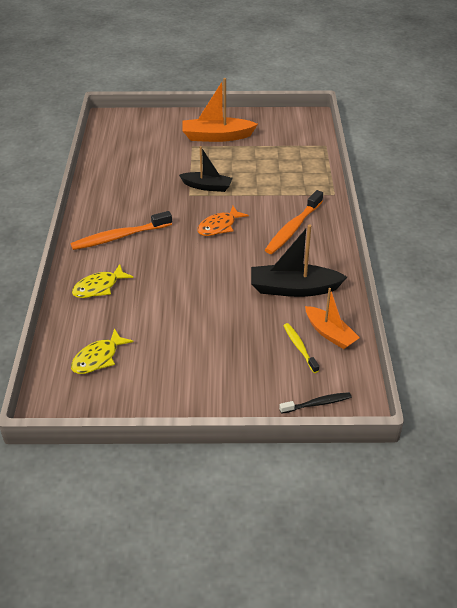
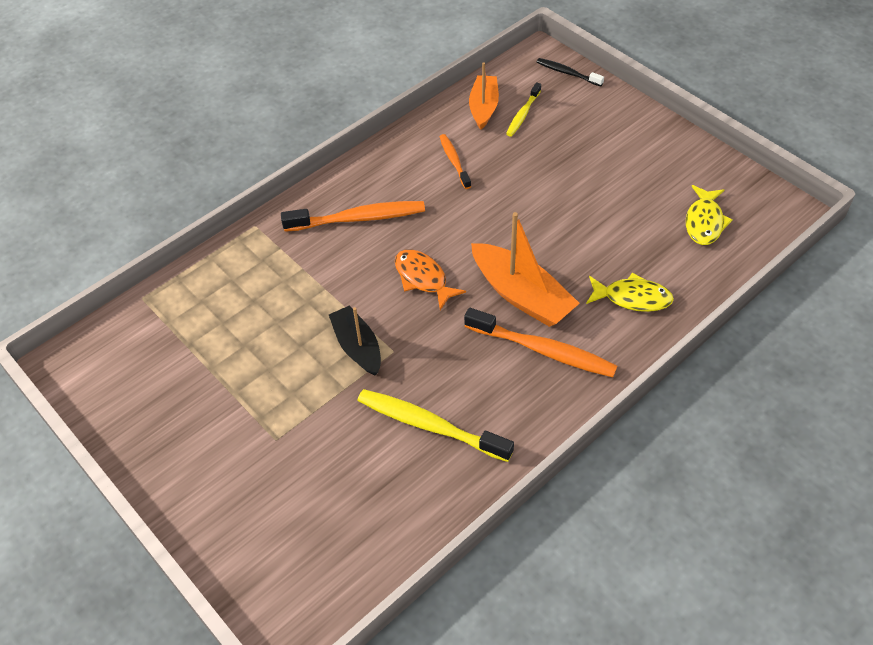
camera: 130 degrees left, 10 degrees up
(98, 358) = (704, 222): yellow fish -> yellow fish turned 105 degrees clockwise
(136, 184) = (430, 425): none -> yellow toothbrush
(216, 137) = (223, 429): orange boat -> orange boat (521, 295)
(219, 226) = (423, 278): orange fish -> orange fish turned 135 degrees counterclockwise
(293, 288) = (454, 161): black boat -> orange toothbrush

